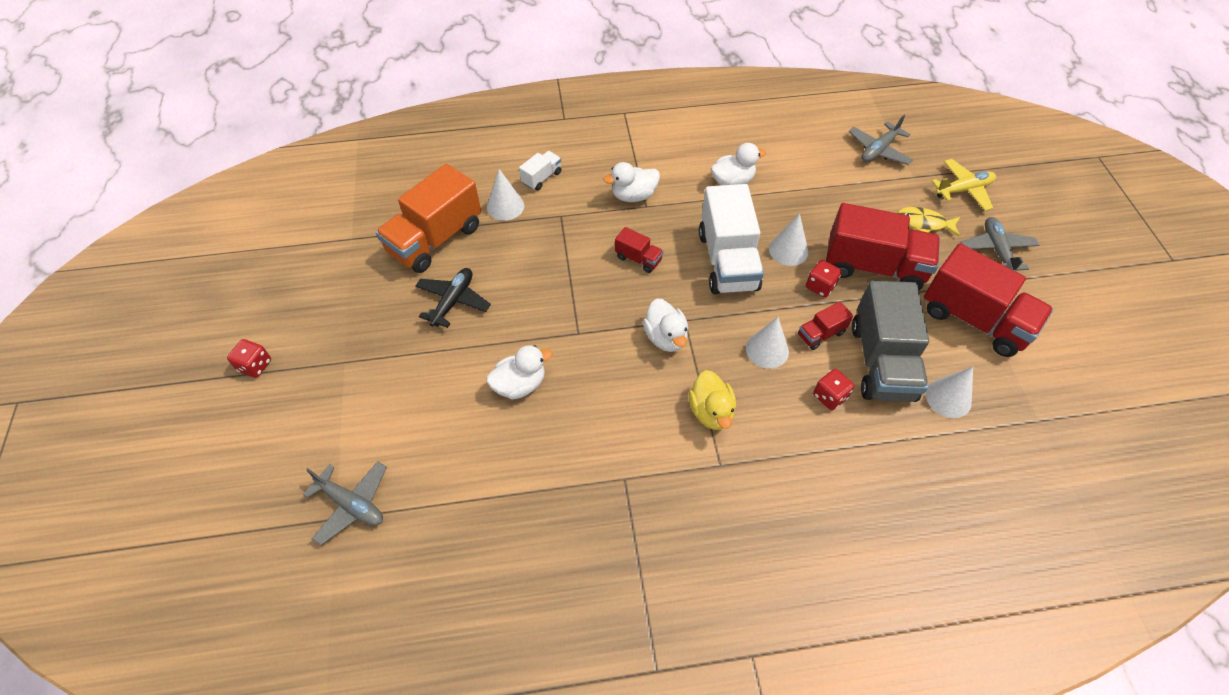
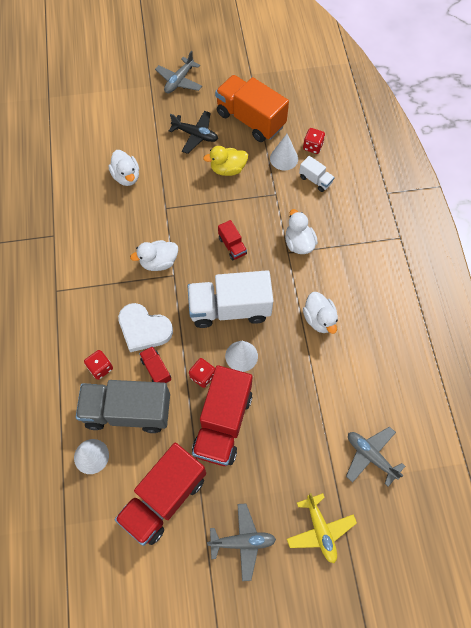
camera: 90 degrees right, 10 degrees up
(255, 366) = (150, 45): red dice -> red dice (312, 146)
(352, 504) = (55, 103): grey plane -> grey plane (179, 81)
(638, 259) = (232, 246): red truck -> red truck turned 60 degrees counterclockwise
(711, 412) = (96, 288): yellow duck -> yellow duck (228, 169)
(767, 350) = (144, 329): white cone -> white heart
(924, 223) = (274, 479): yellow fish -> none

